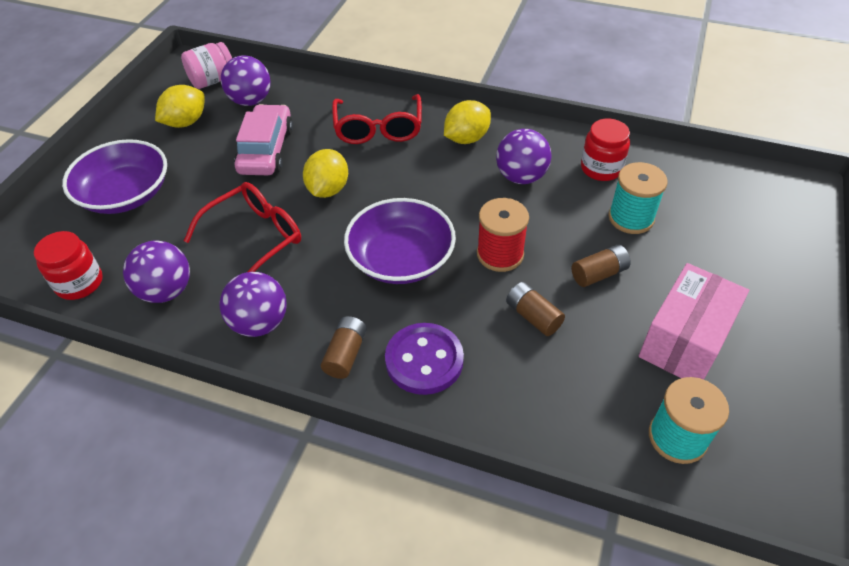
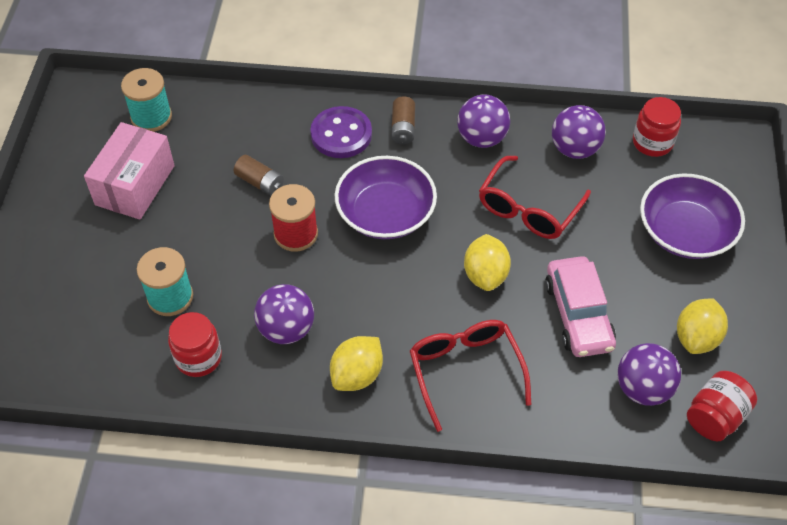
camera: 165 degrees right, 5 degrees up
(213, 80) = (715, 416): pink jar -> red jar
(599, 274) = (204, 231): brown battery -> none

